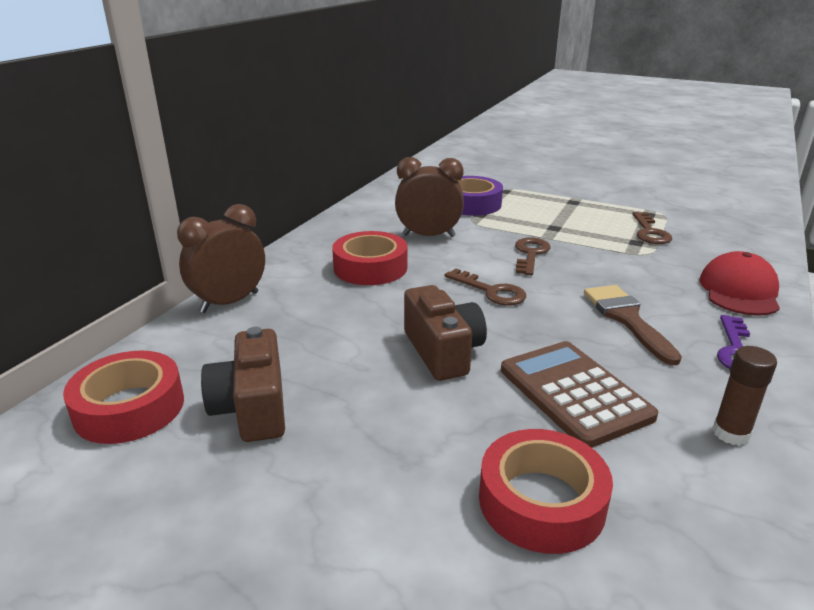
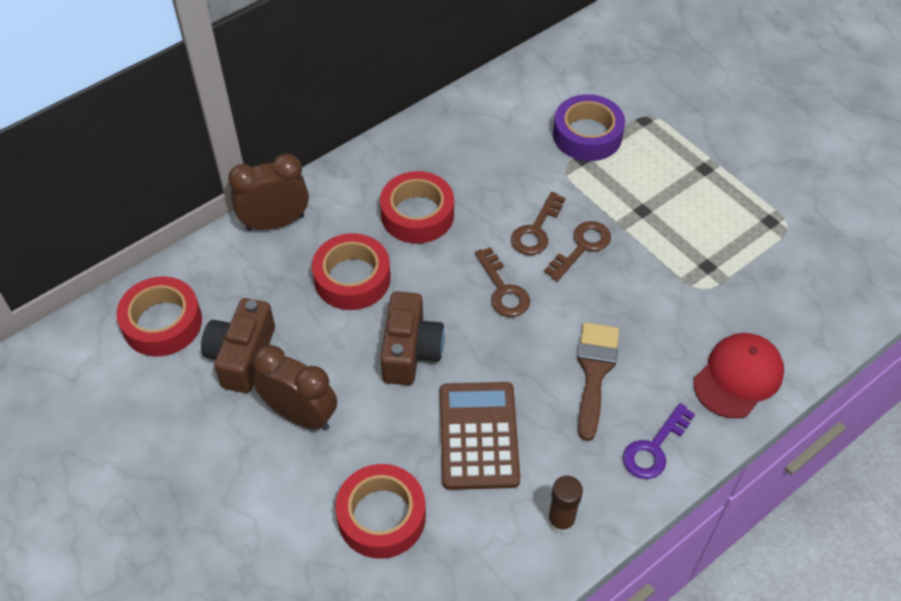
camera: 25 degrees right, 25 degrees up
(339, 318) = (352, 278): none -> red tape
(428, 236) = (503, 180): brown clock -> brown clock (300, 415)
(650, 232) = (739, 254): brown key -> brown key (536, 230)

